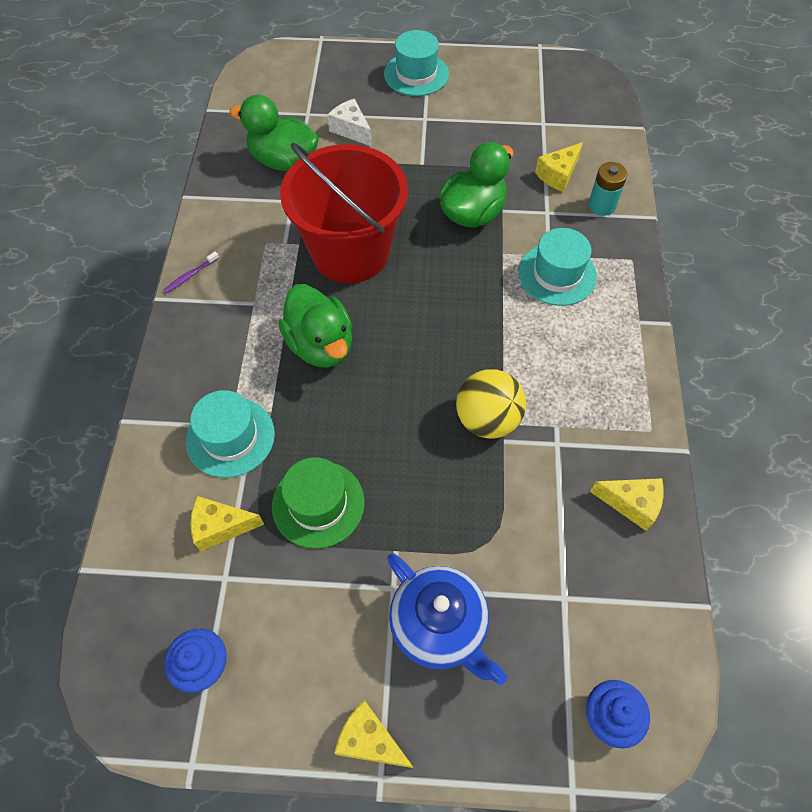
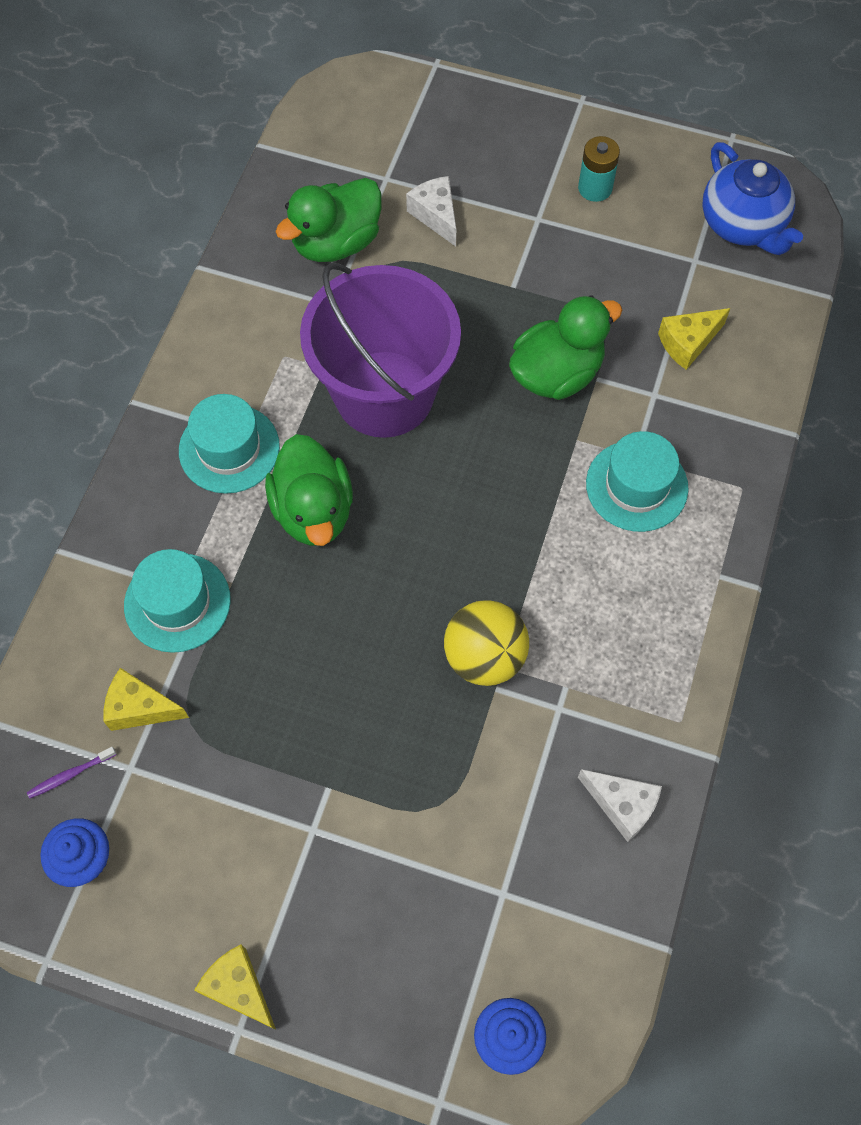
camera: 15 degrees right, 5 degrees up
(191, 275) = (181, 380): purple toothbrush -> purple toothbrush (70, 774)
(283, 161) = (336, 243): green duck -> green duck turned 75 degrees counterclockwise
(318, 504) = (256, 709): green hat -> none
(350, 252) = (384, 394): red bucket -> purple bucket
(416, 74) = (547, 147): turquoise hat -> turquoise hat (229, 448)
(440, 626) = (352, 887): blue teapot -> blue teapot (743, 225)
(602, 205) = (730, 401): turquoise battery -> turquoise battery (595, 188)
(631, 504) = (622, 805): yellow cheese -> white cheese

